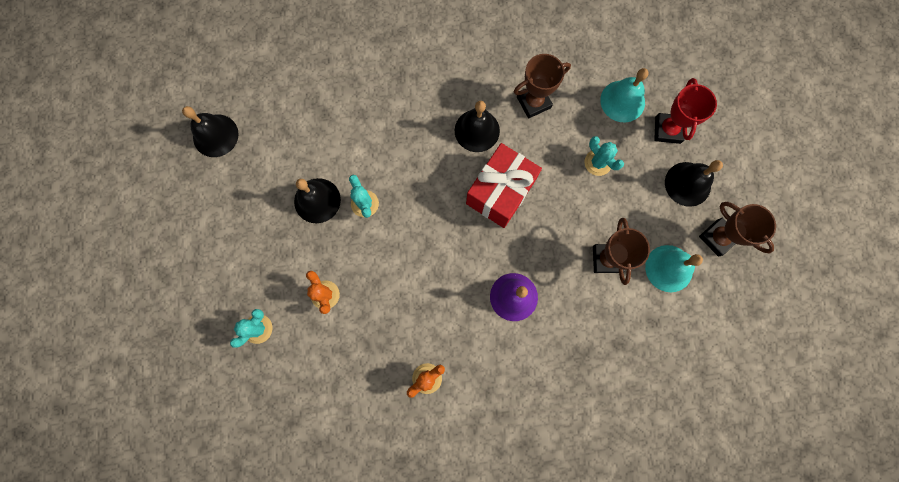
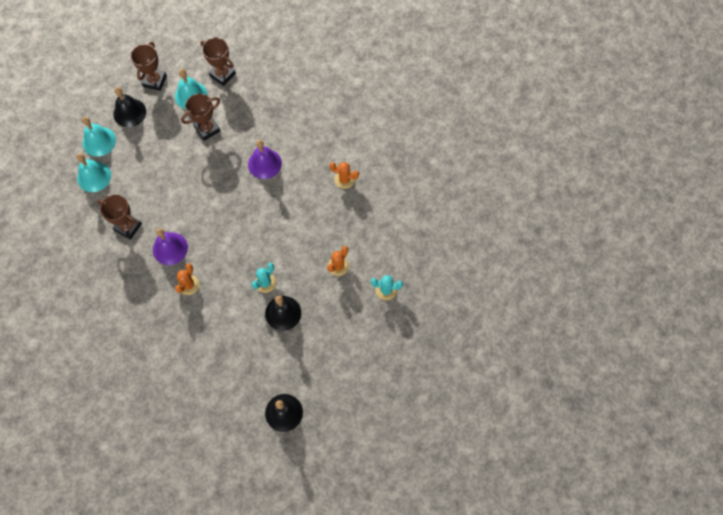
camera: 125 degrees left, 10 degrees down
(420, 125) = (188, 285): none -> orange cactus
(477, 130) = (170, 248): black bell -> purple bell
(500, 192) = (204, 209): red gift -> none
(598, 162) = (147, 167): turquoise cactus -> none
(667, 130) = (99, 141): red trophy -> turquoise bell
(677, 325) = (222, 75): none -> brown trophy

